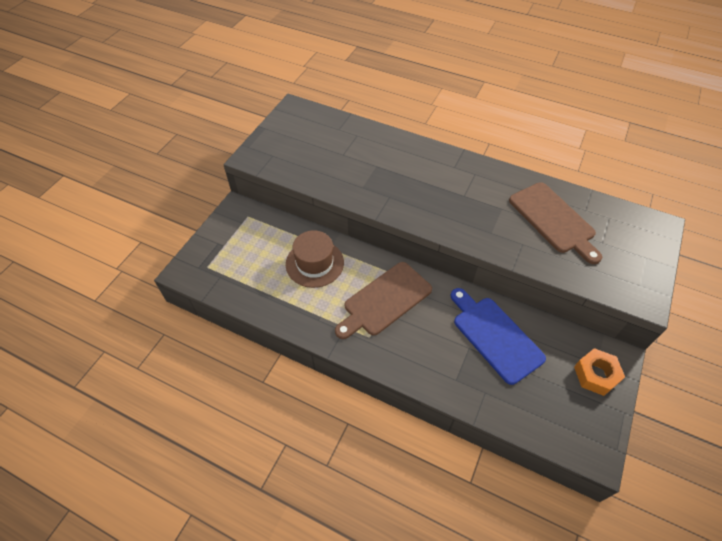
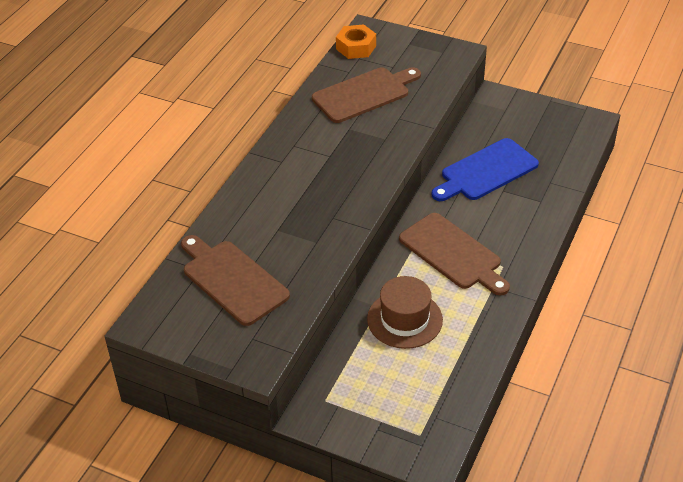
camera: 90 degrees left, 10 degrees down
(327, 144) = (232, 280): none -> brown cutting board
(596, 375) = (517, 111): orange nut -> orange nut (356, 47)

